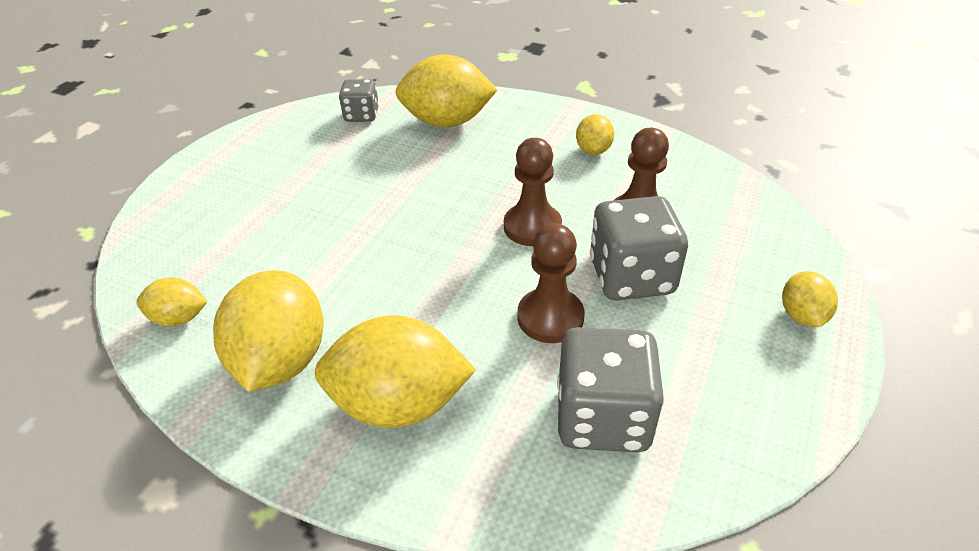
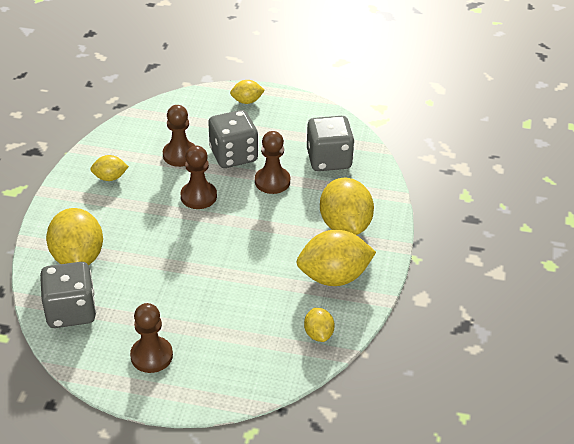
camera: 105 degrees left, 0 degrees up
(256, 164) = (151, 356): none -> brown pawn
(361, 115) = (71, 311): grey dice -> grey dice, size x1.72

